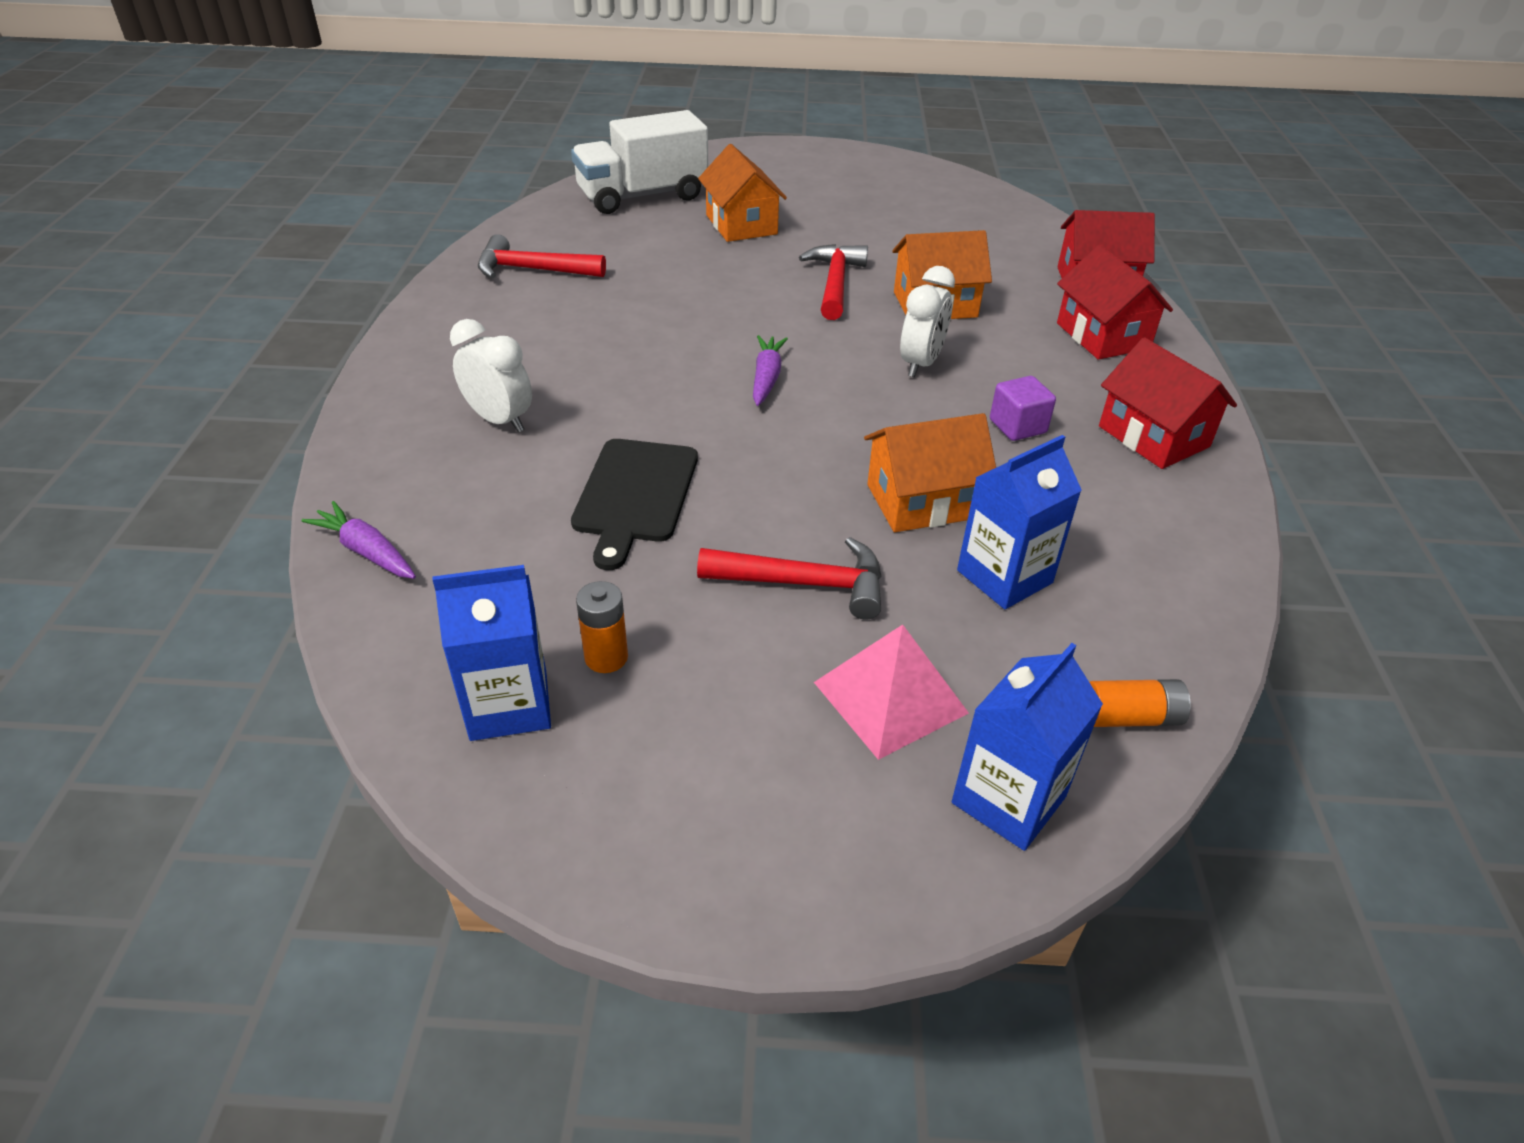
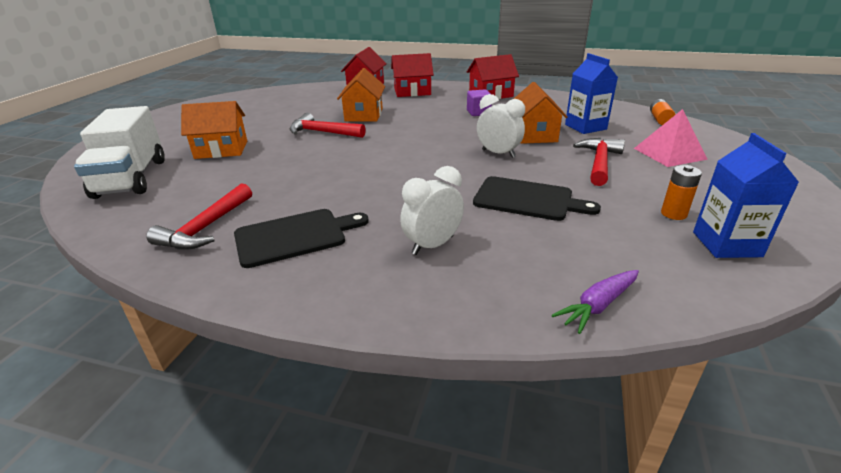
camera: 75 degrees left, 10 degrees down
(517, 325) = (295, 236): none -> black cutting board
(766, 378) = (415, 157): purple carrot -> none
(920, 364) = (418, 123): white clock -> white clock (498, 153)
(1008, 800) = (714, 141): blue carton -> none

